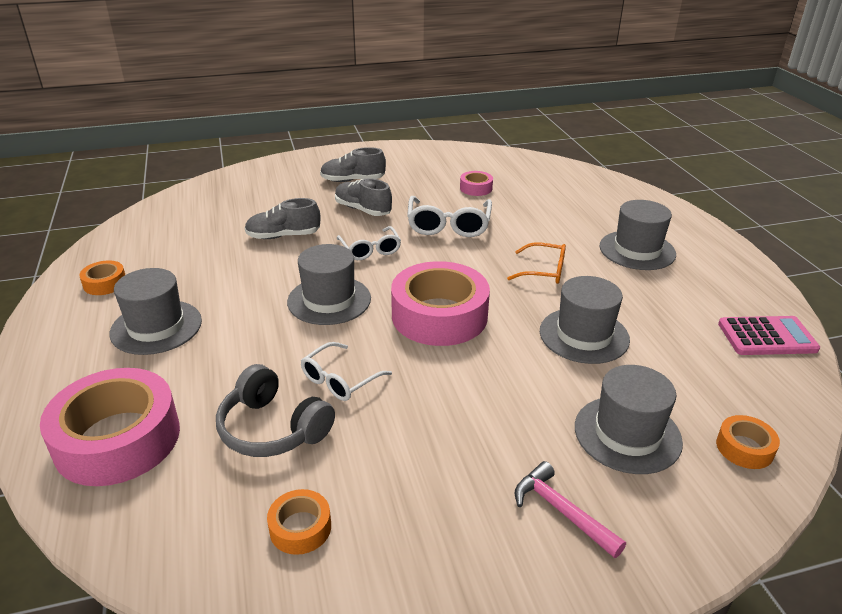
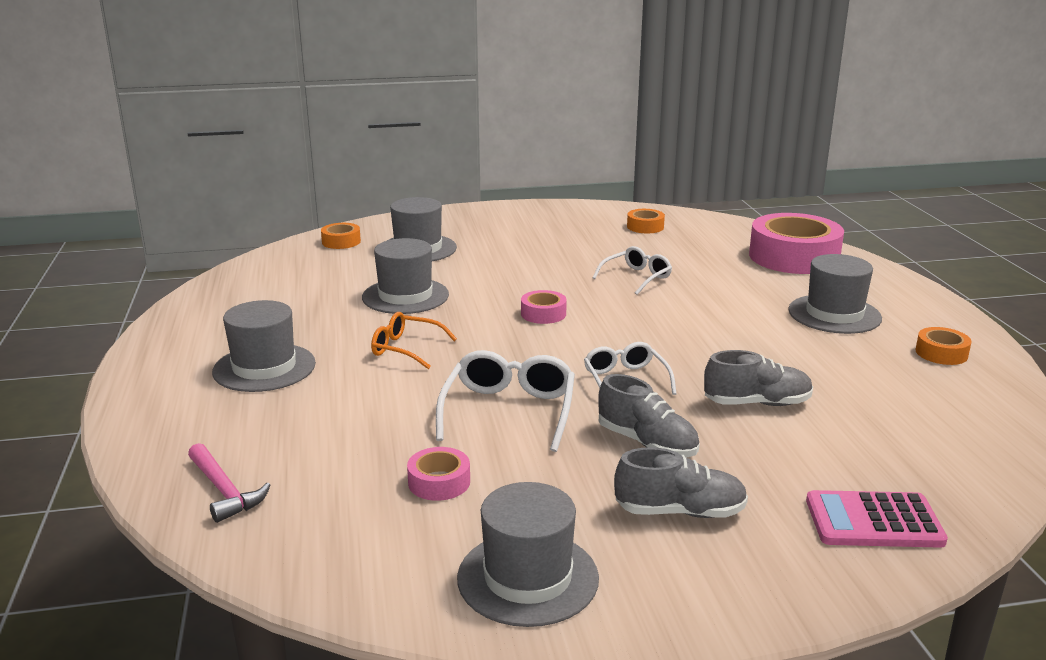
camera: 175 degrees left, 10 degrees down
(273, 429) = (681, 258): grey headphones -> none
(329, 300) = (664, 329): grey hat -> grey hat (528, 578)
(439, 316) = (543, 314): pink tape -> pink tape, size x0.45
(561, 511) = (485, 227): pink hammer -> pink hammer (224, 491)
(767, 337) = (232, 290): pink calculator -> pink calculator (873, 521)

